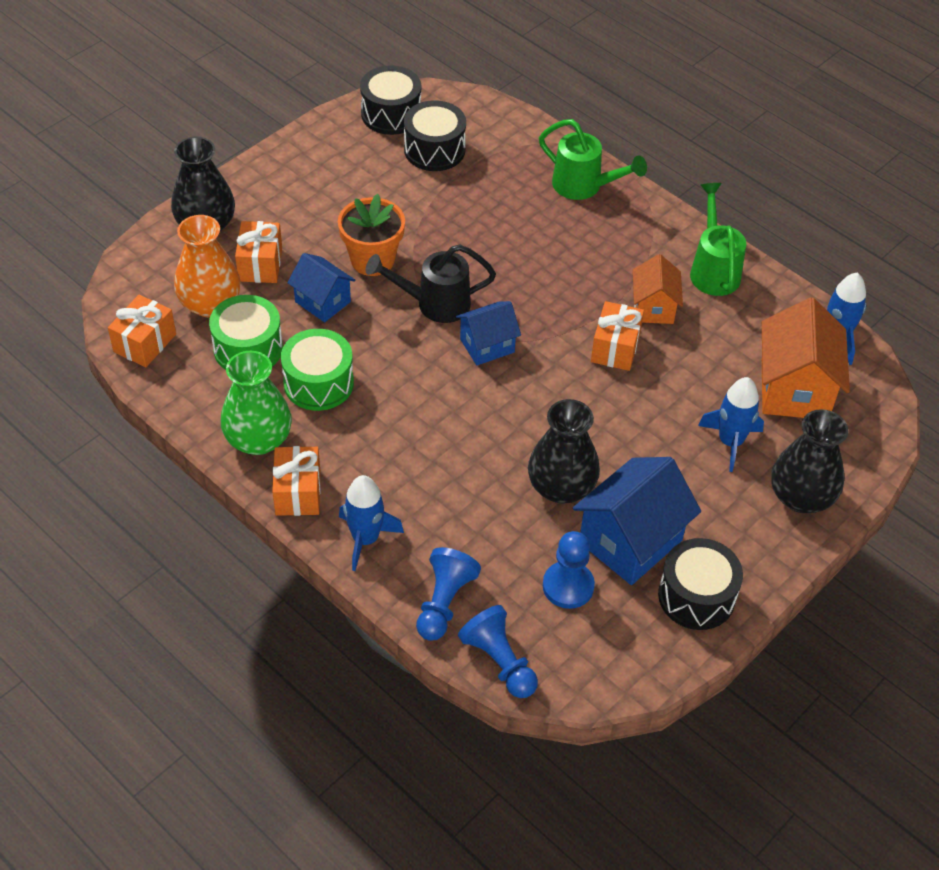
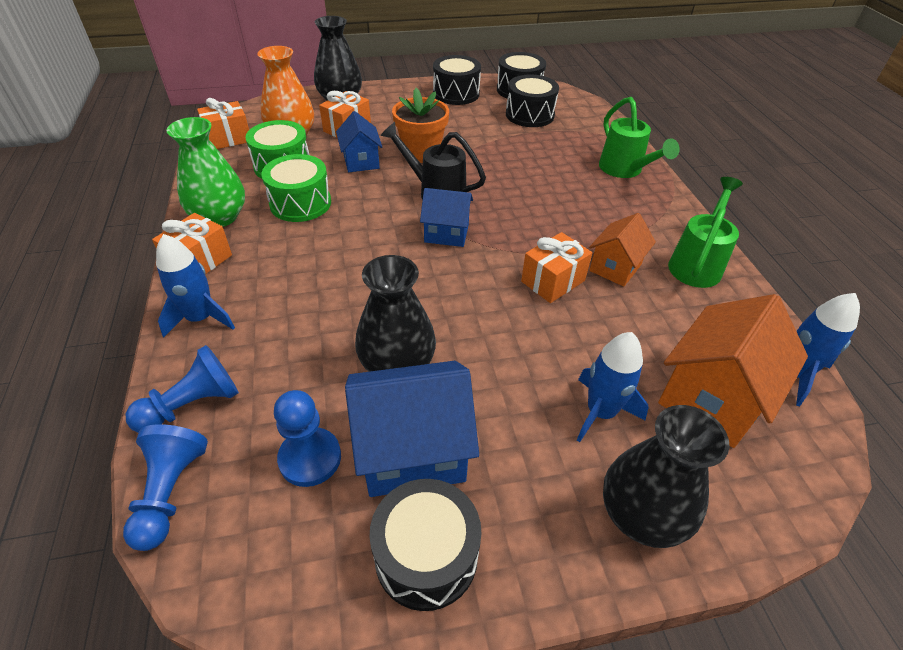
camera: 35 degrees right, 5 degrees down
(327, 153) = (456, 94): none -> black drum

